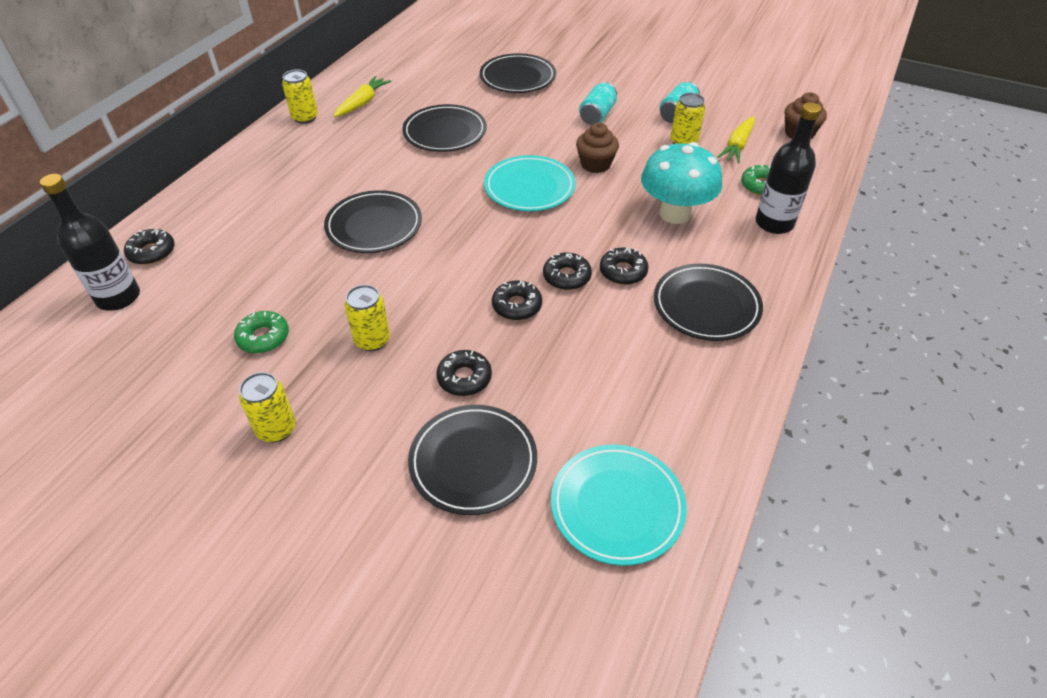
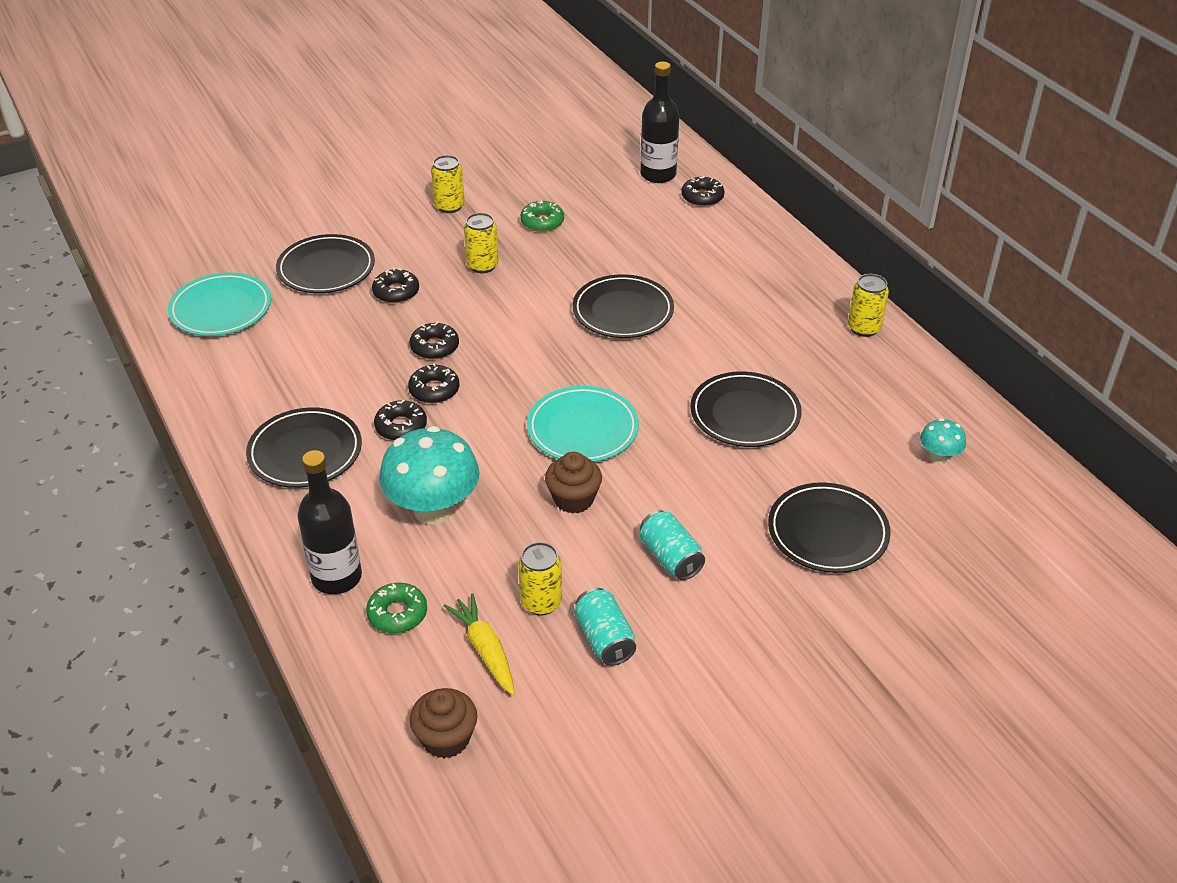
camera: 125 degrees right, 5 degrees down
(363, 103) = (865, 378): yellow carrot -> none
(417, 63) = (938, 457): none -> turquoise mushroom

